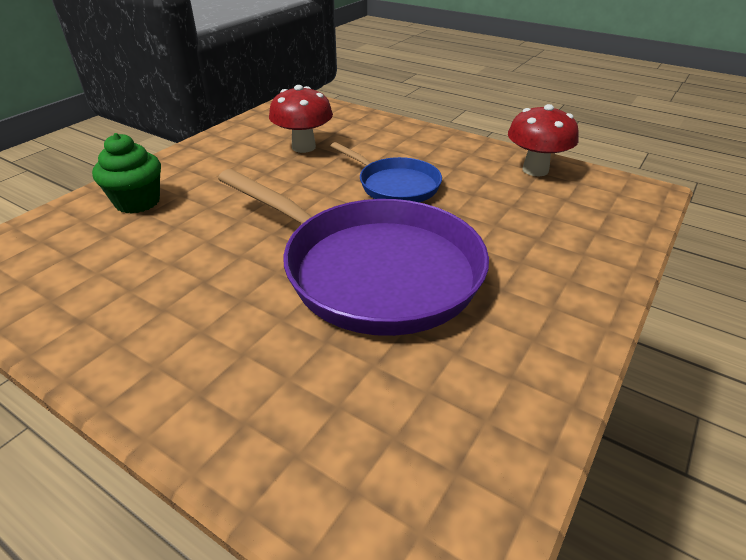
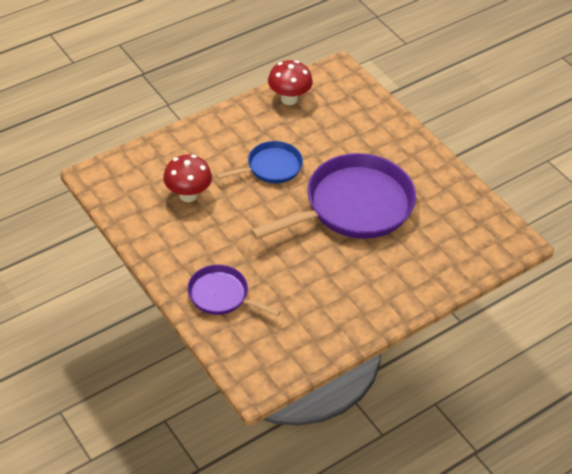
camera: 70 degrees left, 10 degrees up
(137, 202) = (221, 295): green cupcake -> purple pan

